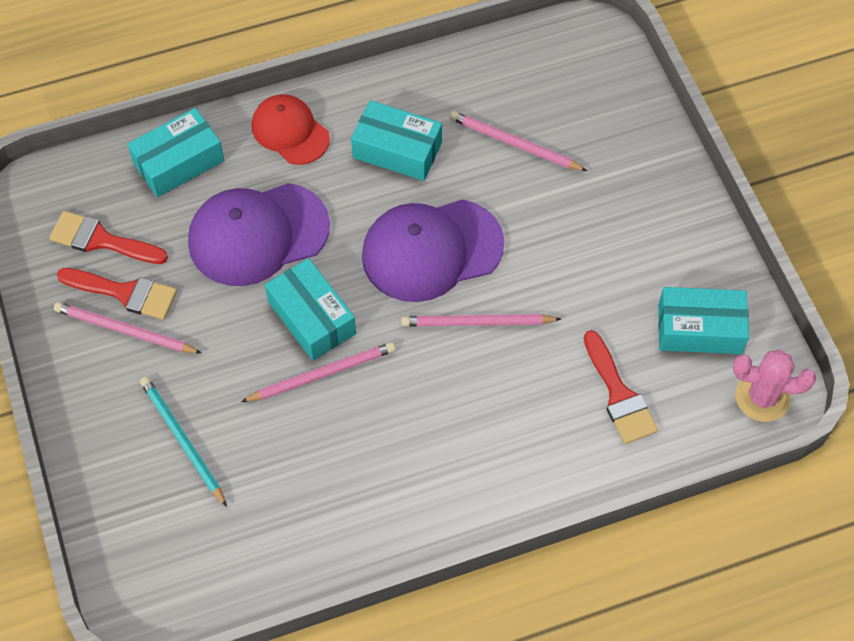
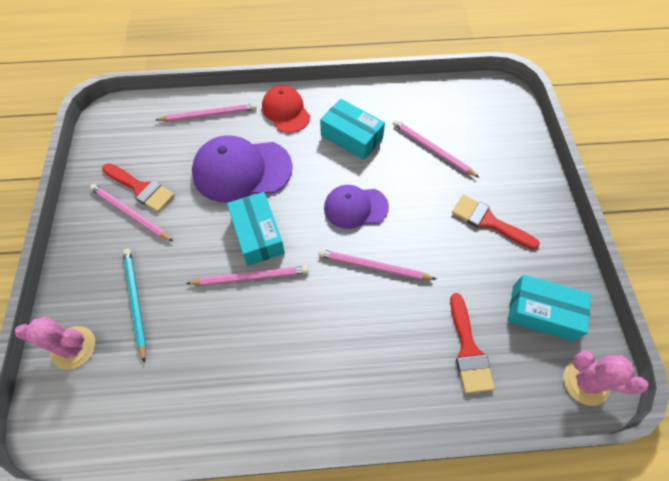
camera: 15 degrees right, 0 degrees up
(101, 240) = (141, 151): red brush -> red brush (488, 221)
(126, 514) = (73, 347): none -> pink cactus
(179, 162) = (209, 114): turquoise box -> pink pencil
(431, 250) = (355, 207): purple cap -> purple cap, size x0.62

